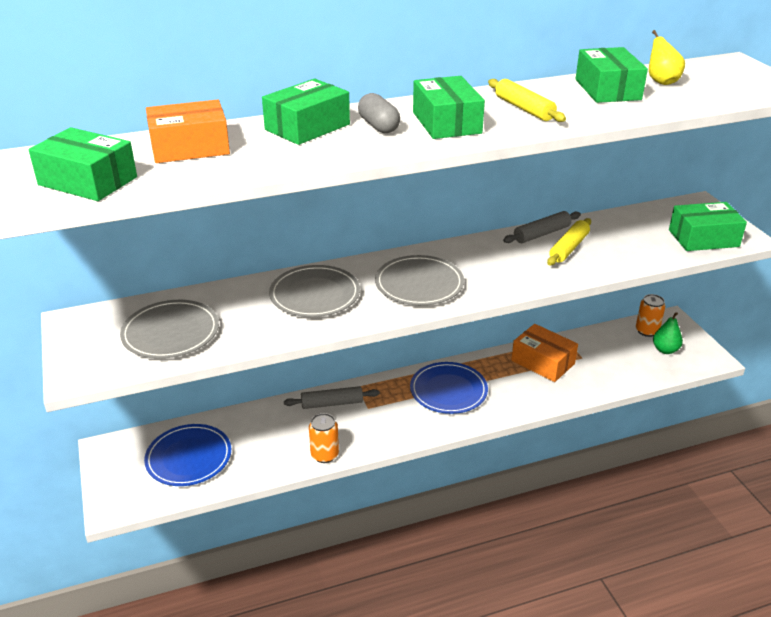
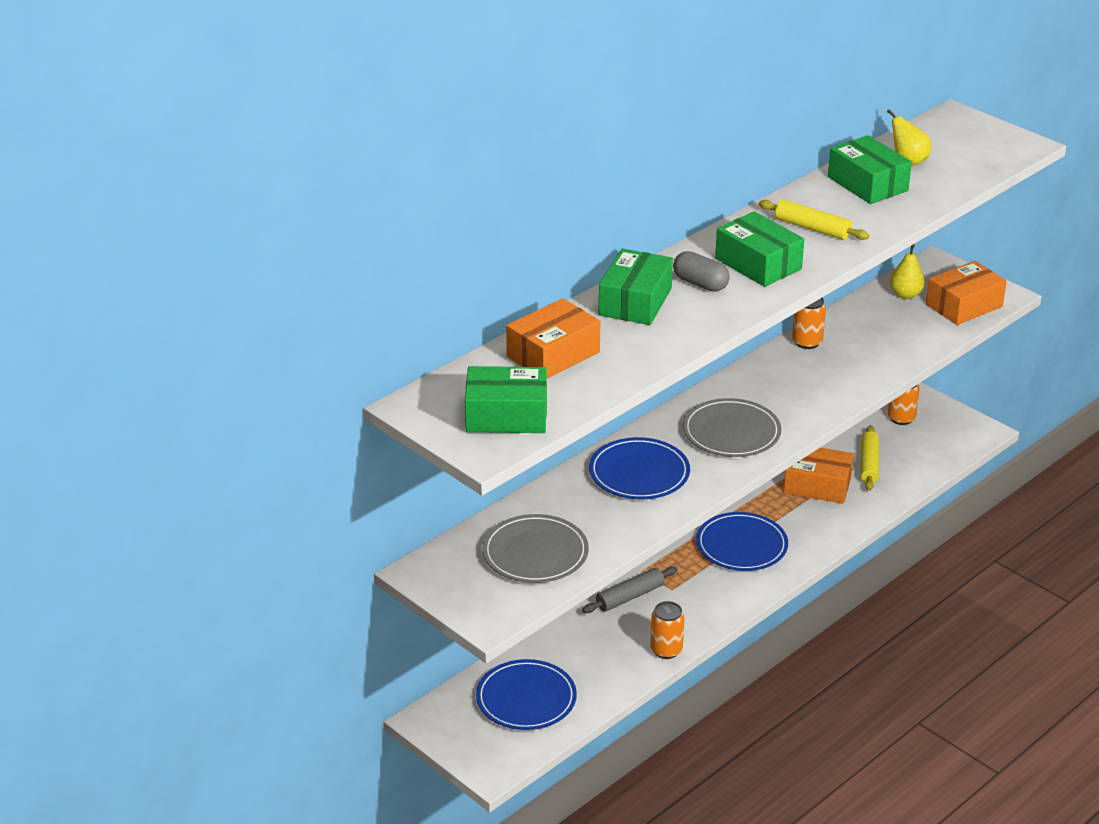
camera: 25 degrees left, 0 degrees up
(315, 294) = (639, 473): grey plate -> blue plate
(542, 234) = (807, 342): grey rolling pin -> orange can
(569, 248) = (845, 351): yellow rolling pin -> yellow rolling pin (869, 464)
(655, 219) = (905, 295): none -> yellow pear
(665, 350) = (931, 435): green pear -> none
(703, 238) = (964, 305): green box -> orange box

